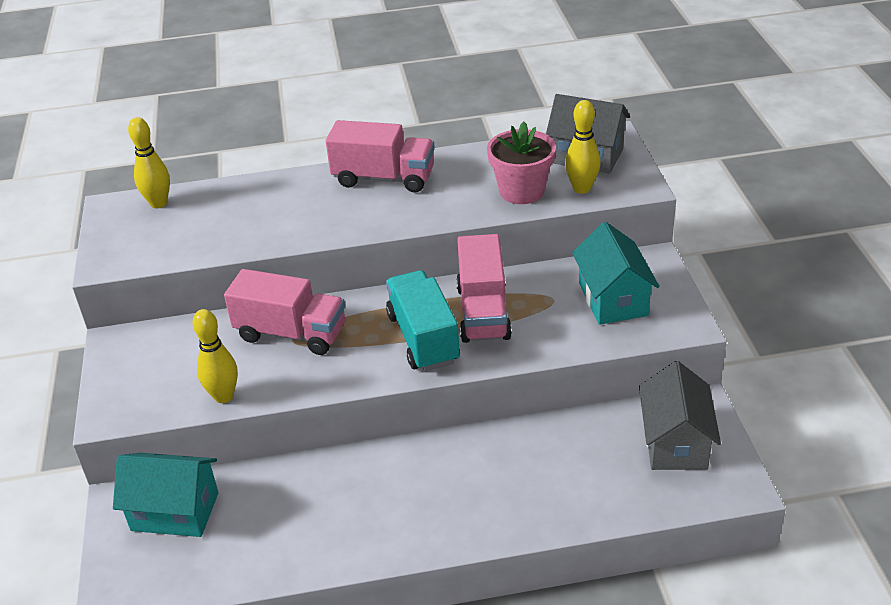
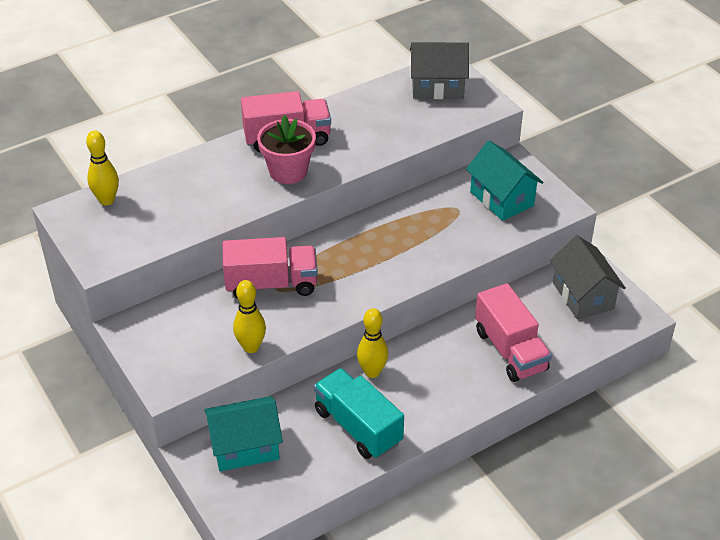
camera: 25 degrees left, 5 degrees up
(423, 338) = (378, 263): turquoise truck -> turquoise truck (358, 427)
(483, 312) = (412, 231): pink truck -> pink truck (510, 350)
(521, 191) = (405, 127): pink flower pot -> pink flower pot (288, 171)
(582, 188) = (449, 116): yellow bowling pin -> yellow bowling pin (372, 372)

